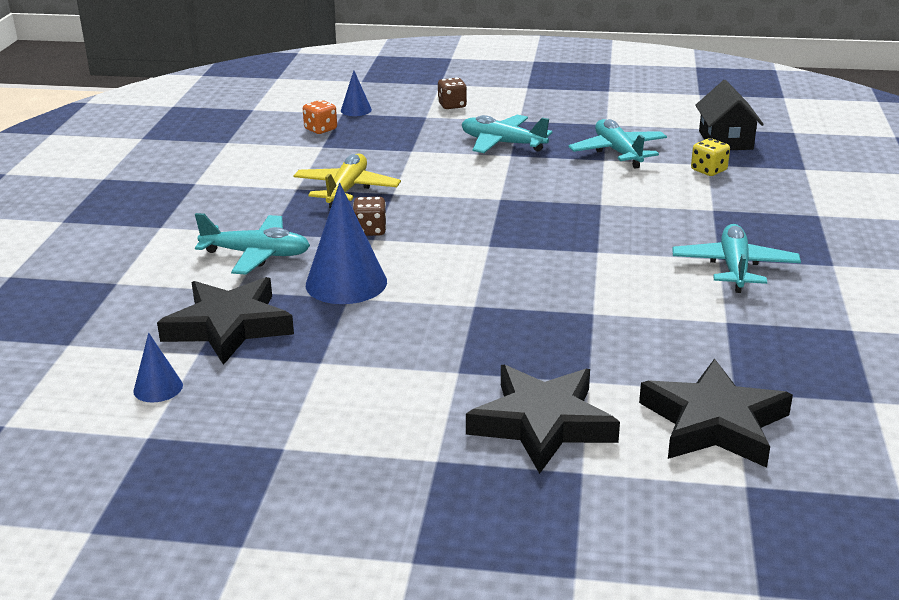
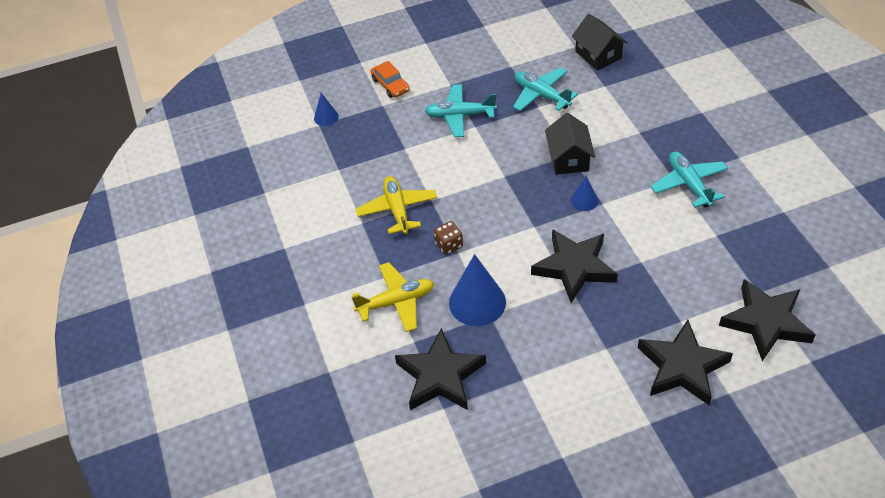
camera: 25 degrees left, 20 degrees up
(158, 388) = (447, 448): blue cone -> blue cone (584, 201)
(256, 255) = (396, 302): turquoise plane -> yellow plane
(320, 129) = (320, 150): orange dice -> none
(452, 105) = (390, 85): brown dice -> orange car
(499, 291) = (574, 267): none -> black star
(595, 206) = (568, 158): none -> black house
(708, 170) = (610, 92): yellow dice -> none

